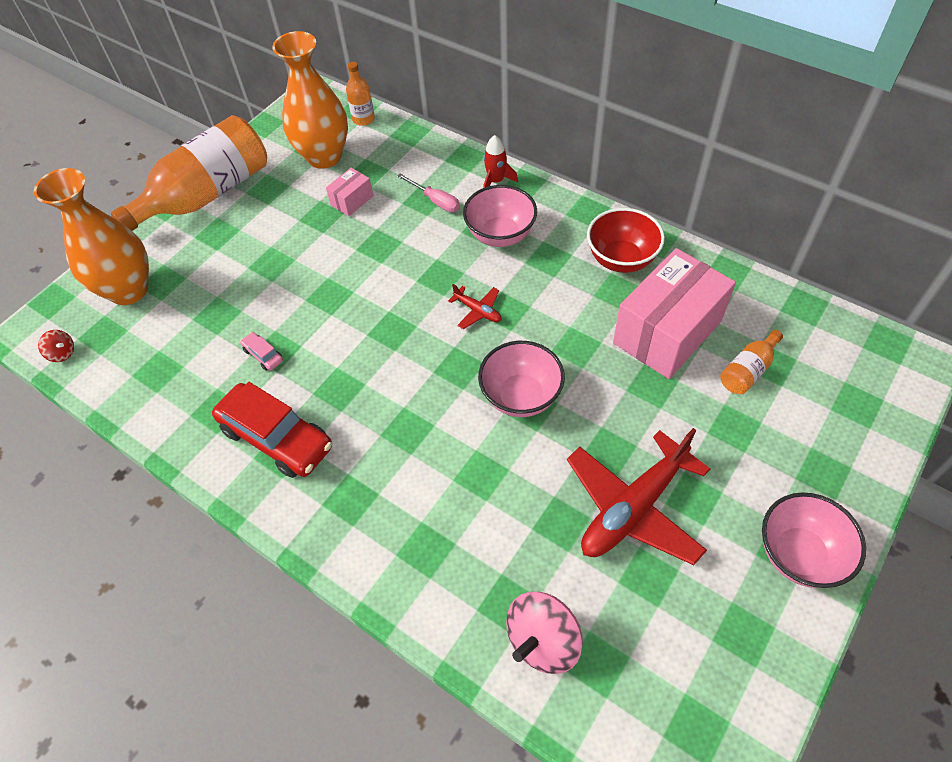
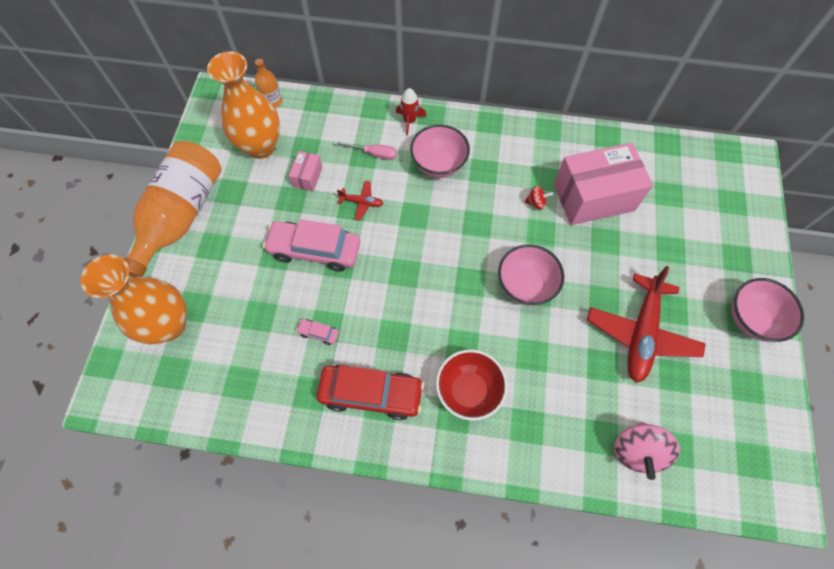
camera: 30 degrees left, 10 degrees up
(62, 353) = (147, 403): red spinning top -> red spinning top (536, 203)
(313, 273) = (315, 250): none -> pink car
(477, 311) = (458, 232): red plane -> red plane (361, 202)
(621, 259) = (534, 153): red bowl -> red bowl (468, 391)
(667, 332) = (593, 197): pink box -> pink box turned 60 degrees clockwise
(748, 370) = (658, 205): orange bottle -> none

